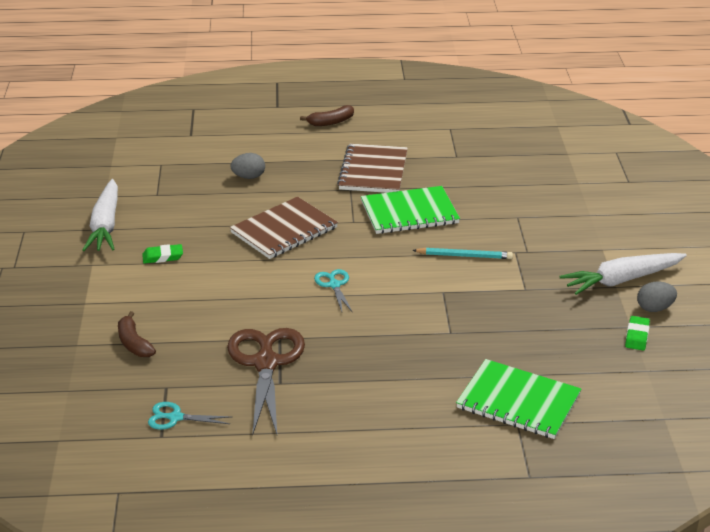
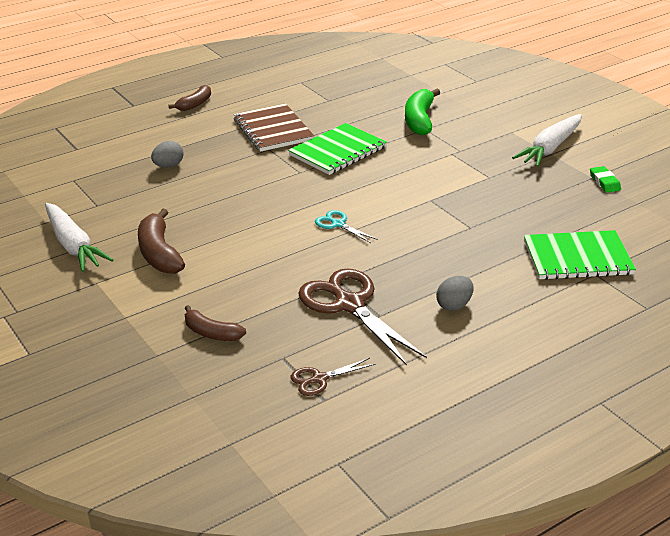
camera: 30 degrees left, 0 degrees up
(163, 257) = (159, 253): green eraser -> brown banana
(175, 417) = (319, 379): turquoise scissors -> brown scissors
(284, 230) = (247, 197): brown notebook -> none
(464, 256) = (417, 169): turquoise pencil -> none
(522, 206) = (419, 120): none -> green banana
(654, 308) = (594, 159): grey egg -> grey egg (454, 305)

